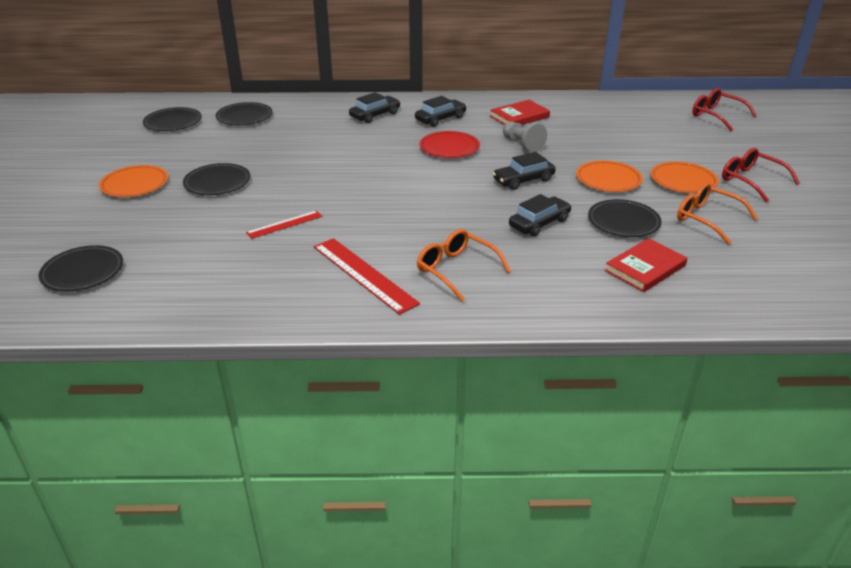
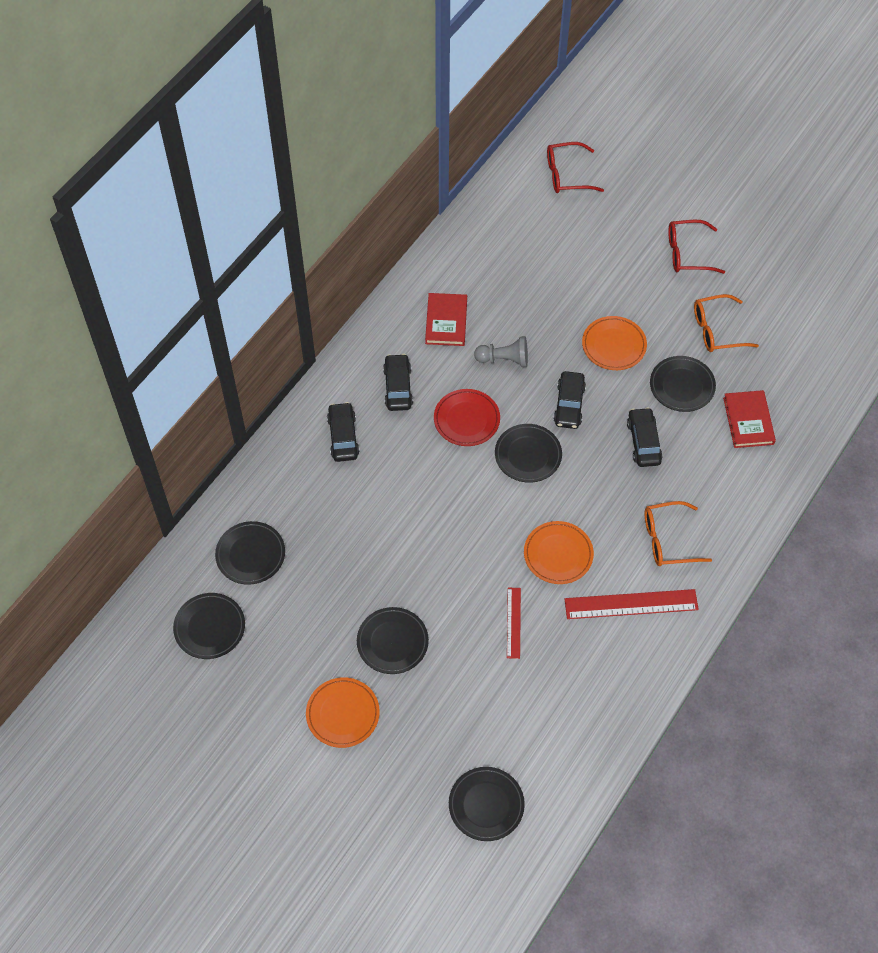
camera: 55 degrees left, 25 degrees up
(452, 179) = (528, 455): none -> black plate
(683, 181) = (654, 297): orange plate -> orange plate (558, 554)

